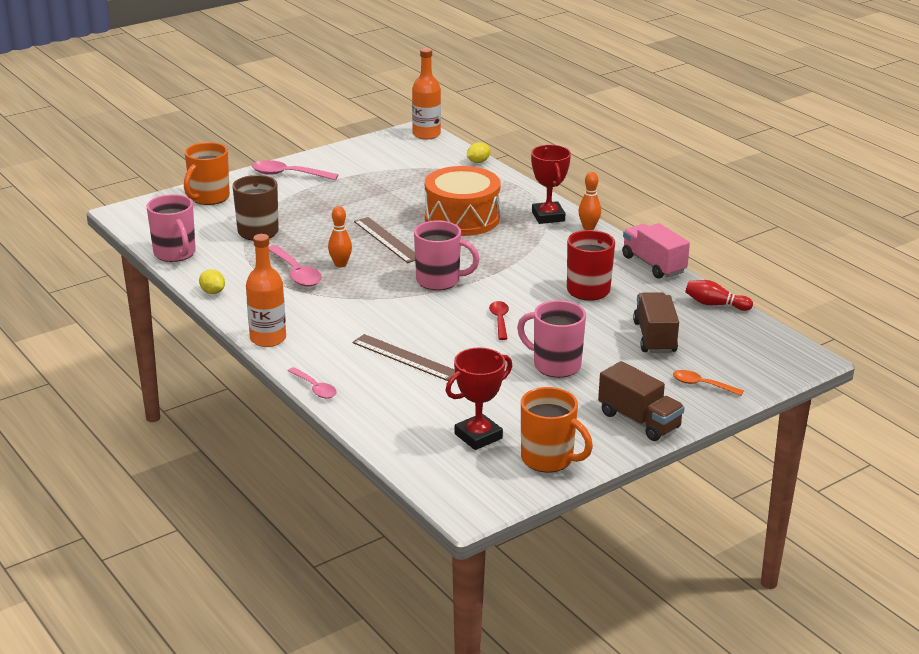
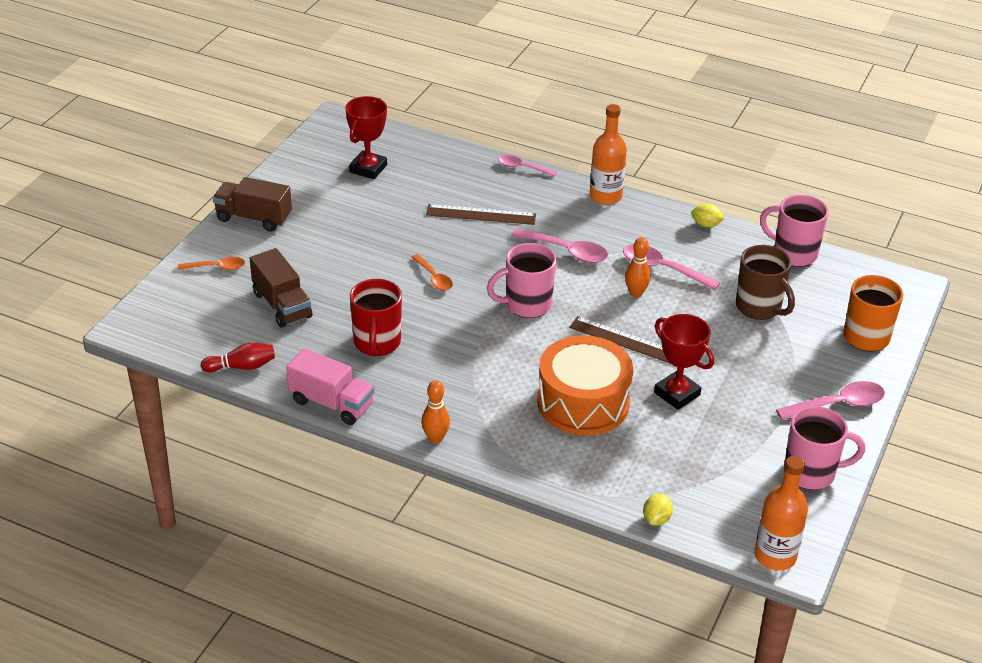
camera: 150 degrees right, 10 degrees up
(360, 307) = (566, 251): none -> pink spoon
(500, 320) = (434, 278): red spoon -> orange spoon
(548, 216) = (493, 441): red trophy -> red trophy (677, 394)
(548, 459) = (304, 167): orange mug -> none
(555, 365) = (352, 247): pink mug -> pink mug (811, 473)

